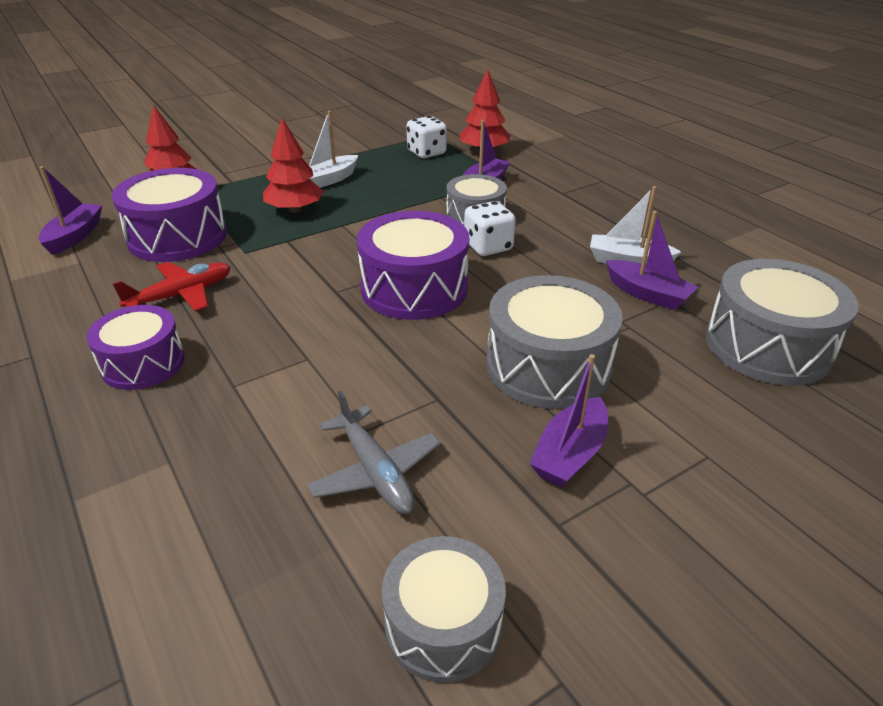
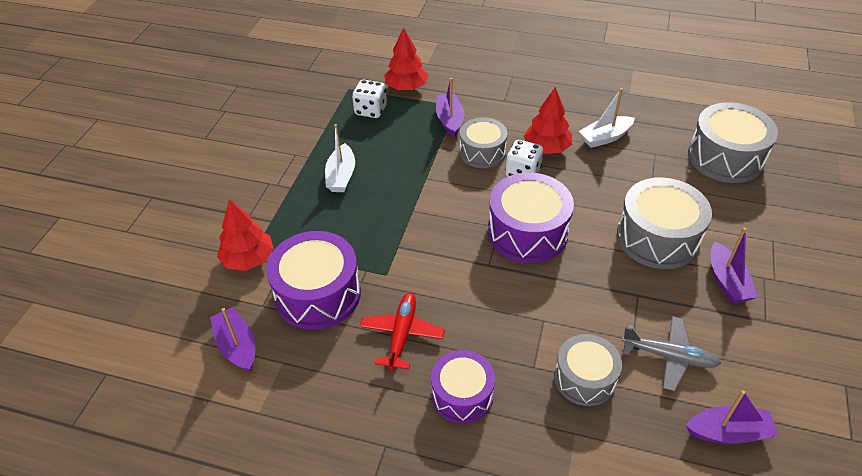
camera: 40 degrees left, 10 degrees up
(295, 209) = (360, 217): red tree -> red tree (546, 148)
(443, 624) = (786, 400): grey drum -> grey drum (584, 378)
(647, 294) = (641, 156): purple boat -> purple boat (728, 432)

